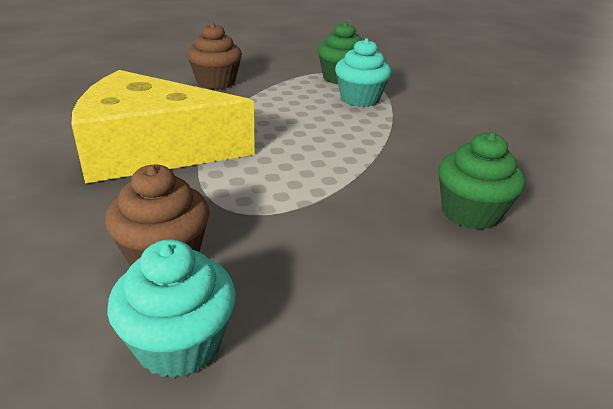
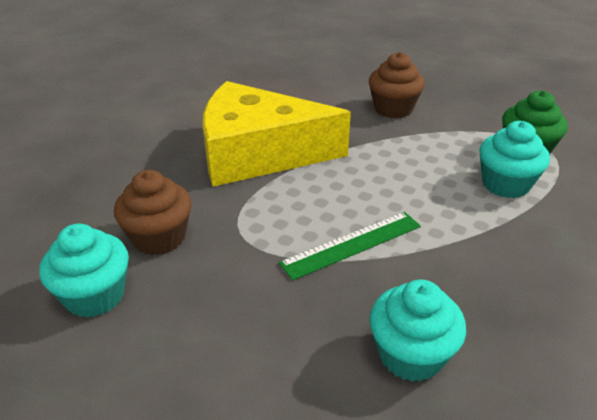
camera: 50 degrees right, 5 degrees up
(151, 150) = (258, 153): yellow cheese -> yellow cheese turned 45 degrees counterclockwise
(332, 174) = (352, 244): none -> green ruler
(470, 213) = (410, 354): green cupcake -> turquoise cupcake

